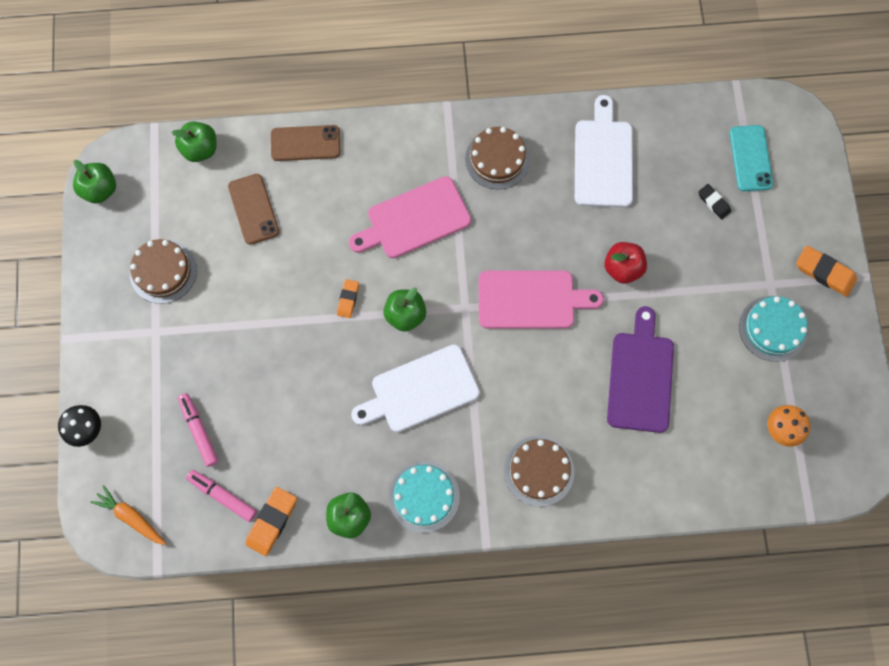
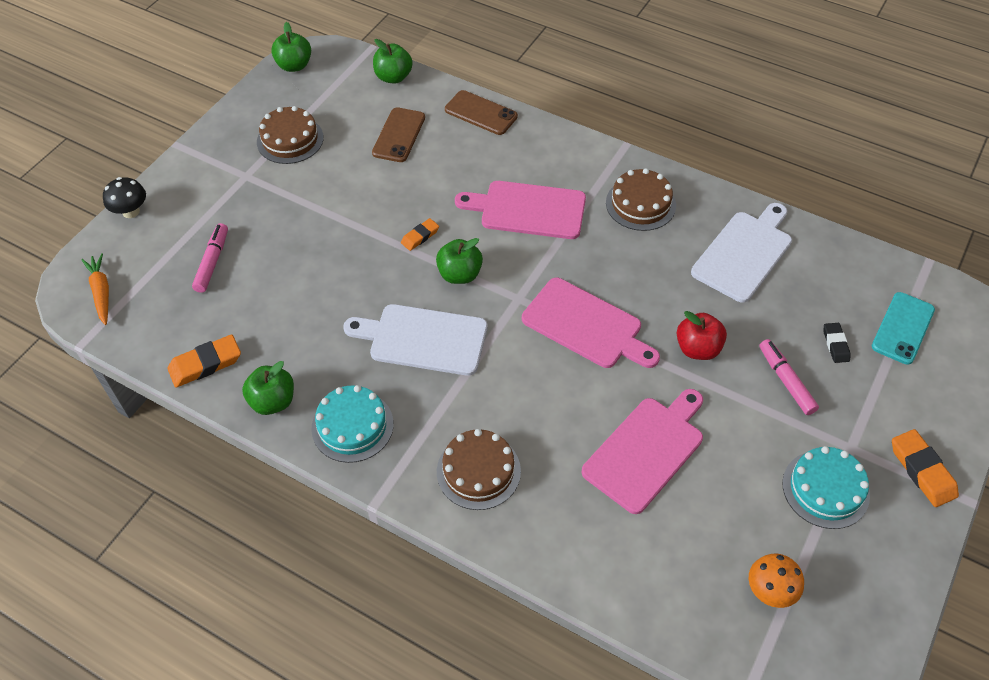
camera: 35 degrees right, 20 degrees down
(223, 496) = (185, 320): pink marker -> pink marker (786, 381)
(640, 377) = (646, 450): purple cutting board -> pink cutting board

